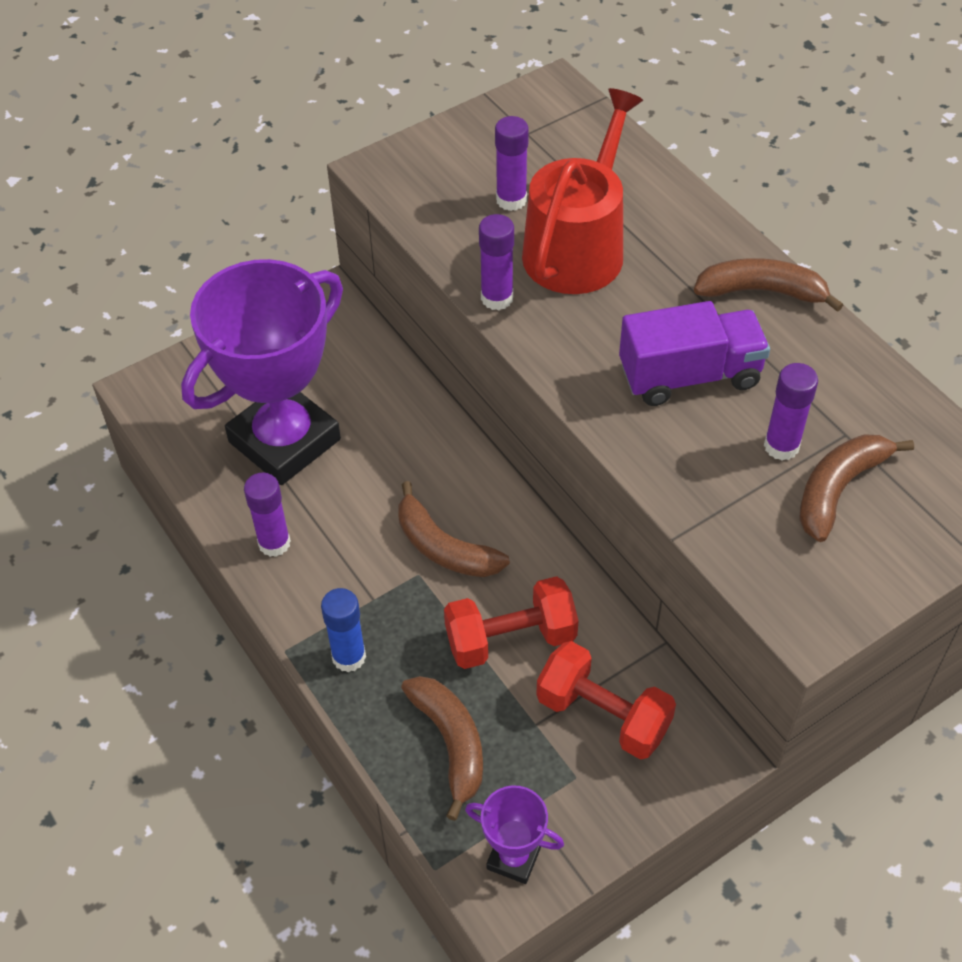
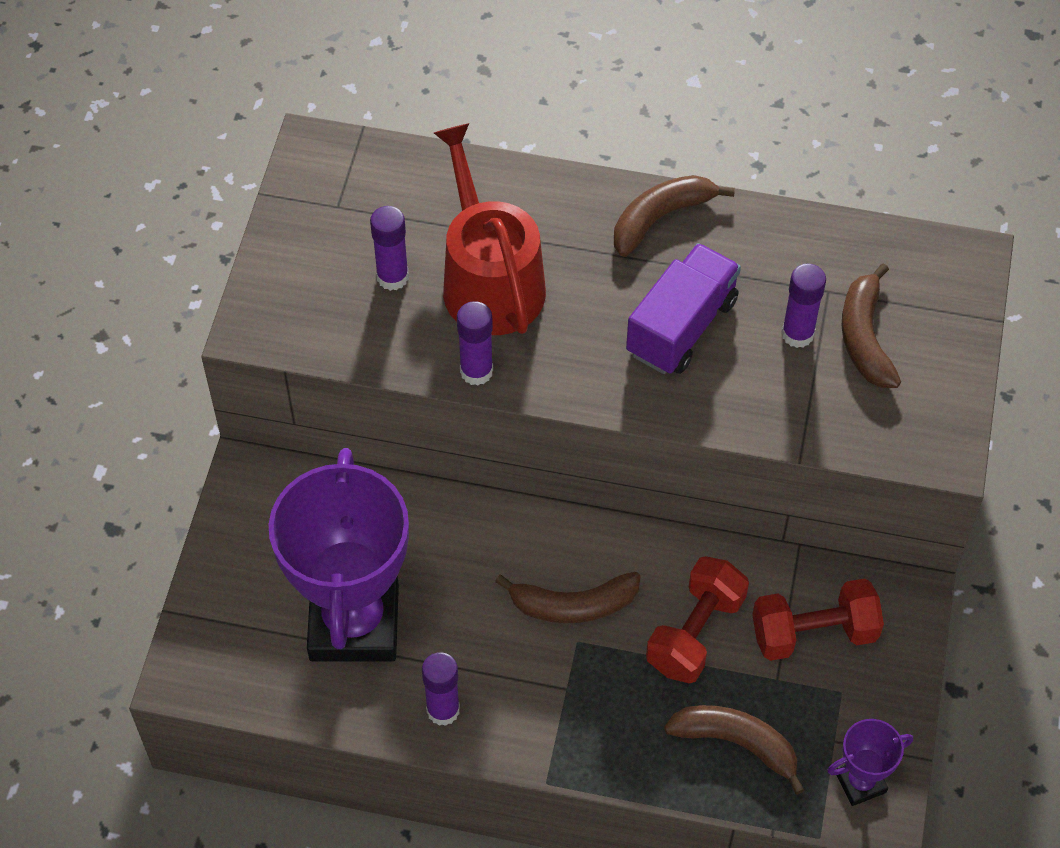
camera: 45 degrees left, 5 degrees up
(349, 657) = (598, 746): blue glue stick -> none

